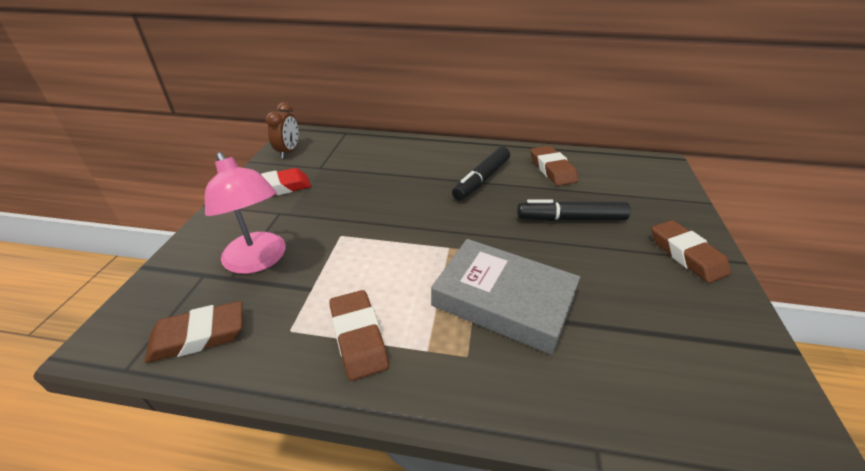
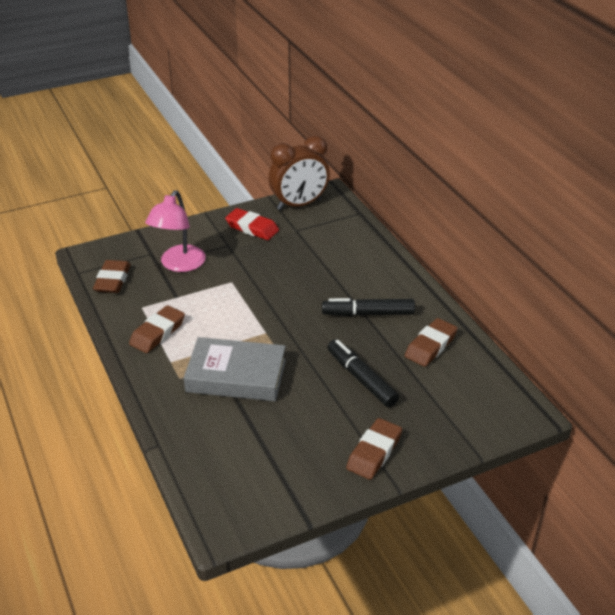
camera: 55 degrees right, 0 degrees up
(199, 336) = (112, 280): brown eraser -> brown eraser turned 60 degrees clockwise
(288, 152) = (299, 204): brown clock -> brown clock, size x1.68
(503, 300) = (236, 376): grey book -> grey book turned 75 degrees counterclockwise

